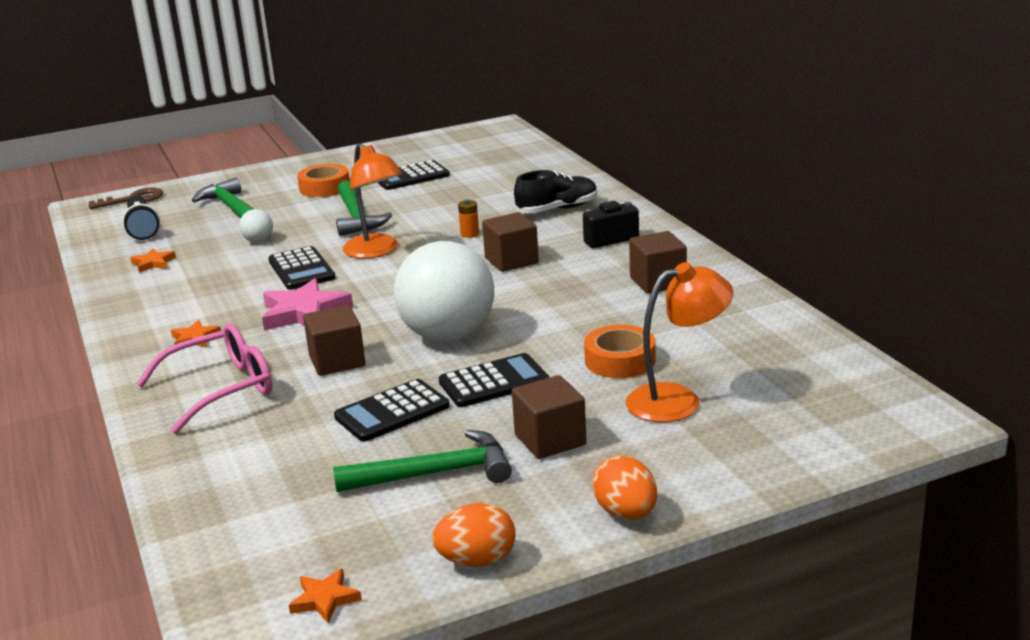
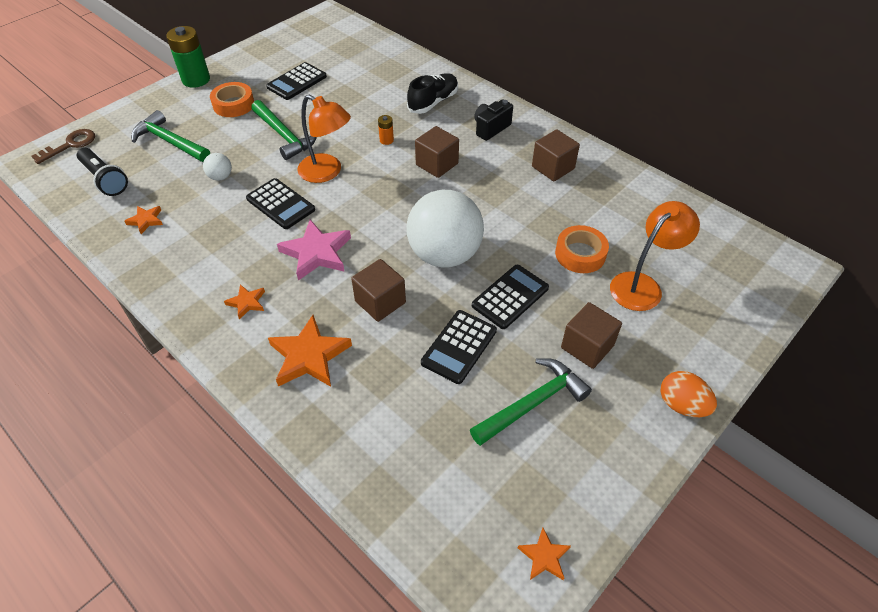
camera: 25 degrees left, 25 degrees up
(220, 389) = (309, 356): pink glasses -> orange star
(303, 164) = (196, 80): none -> green battery
(477, 560) = (619, 482): orange egg -> none

